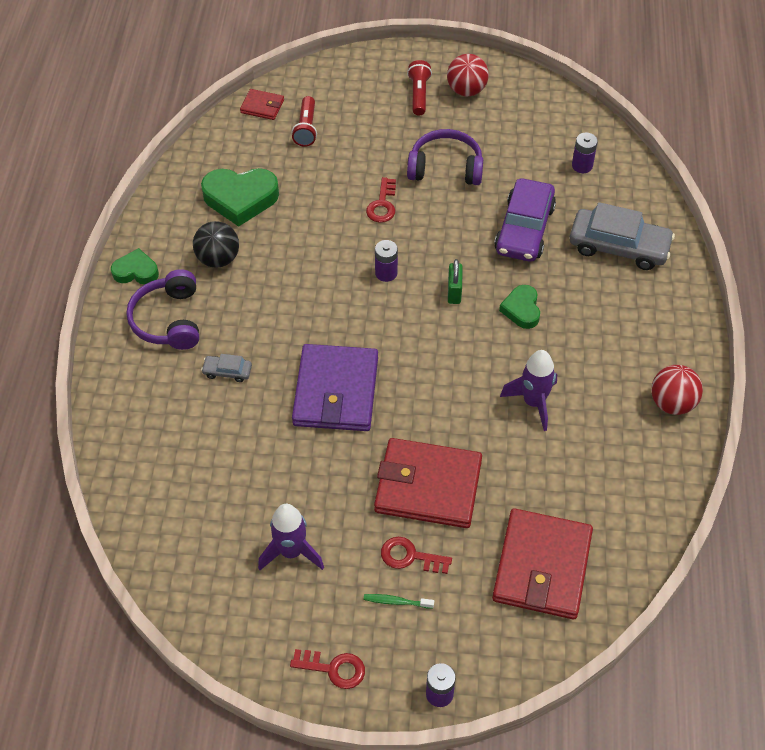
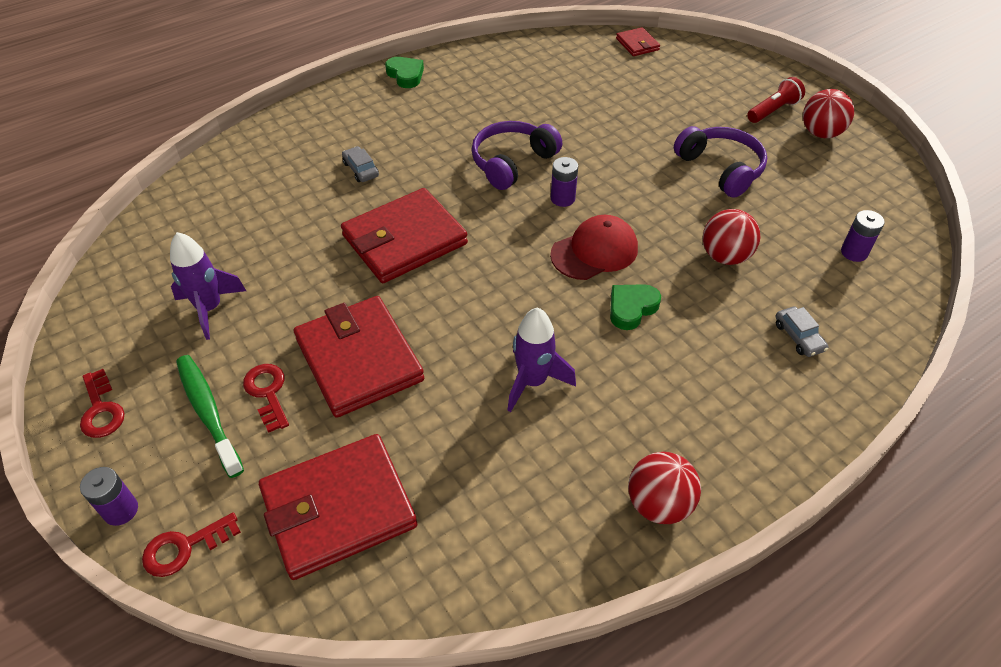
camera: 50 degrees right, 5 degrees down
(168, 320) = (378, 114): purple headphones -> purple headphones (512, 162)
(218, 259) = (464, 105): black ball -> none
(240, 198) = (535, 83): green heart -> none
(306, 129) = (648, 75): red flashlight -> none
(336, 391) = (404, 240): purple wallet -> red wallet
(382, 205) = (630, 156): red key -> red key (184, 547)
(396, 601) = (208, 412): green toothbrush -> green toothbrush, size x1.95
(454, 292) = (594, 251): green padlock -> red cap
(524, 229) = (725, 256): purple car -> red ball
(619, 246) = (798, 337): grey car -> grey car, size x0.46

